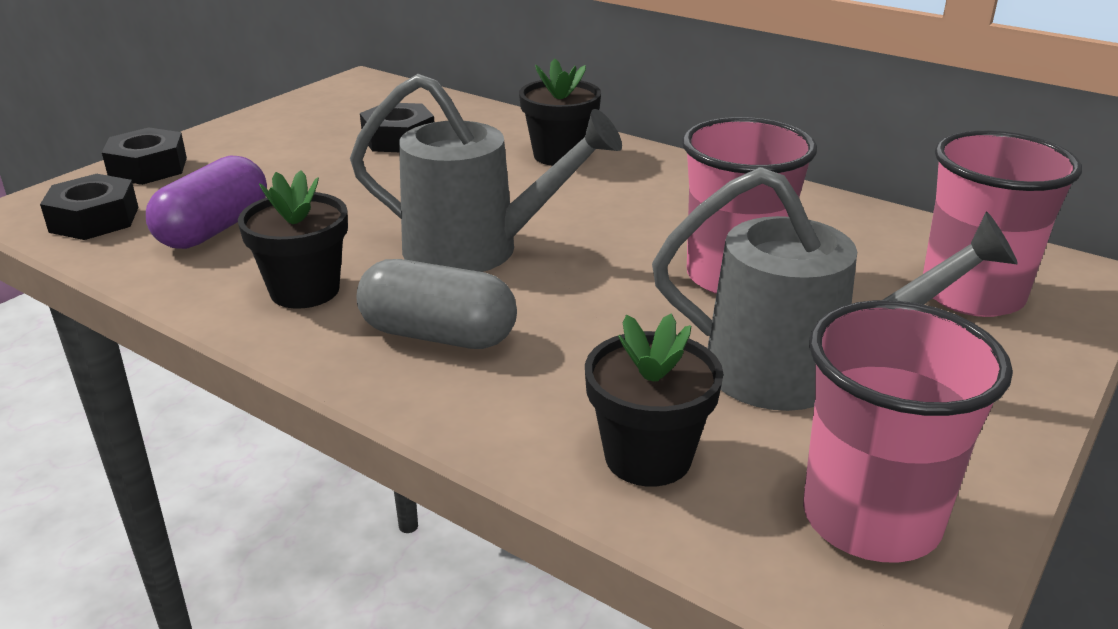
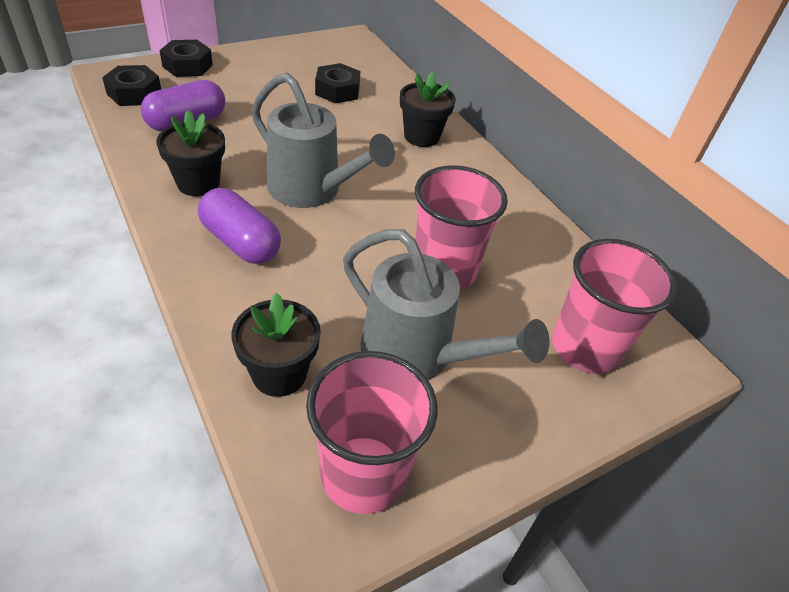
camera: 20 degrees right, 15 degrees up
(438, 335) = (241, 242): grey capsule -> purple capsule

